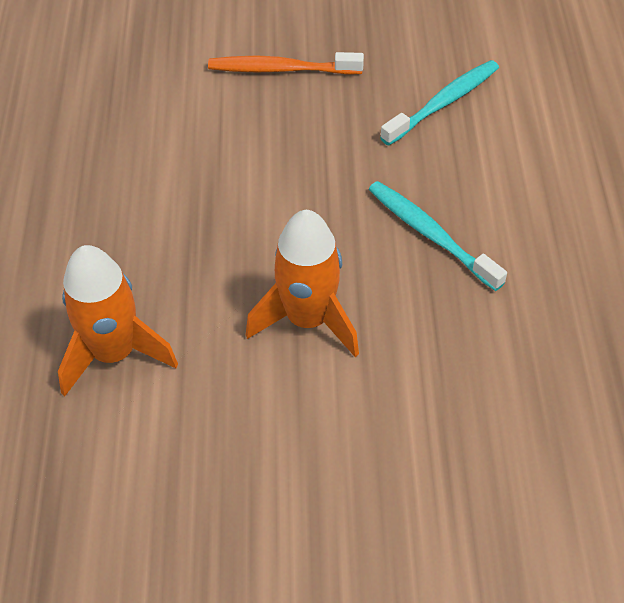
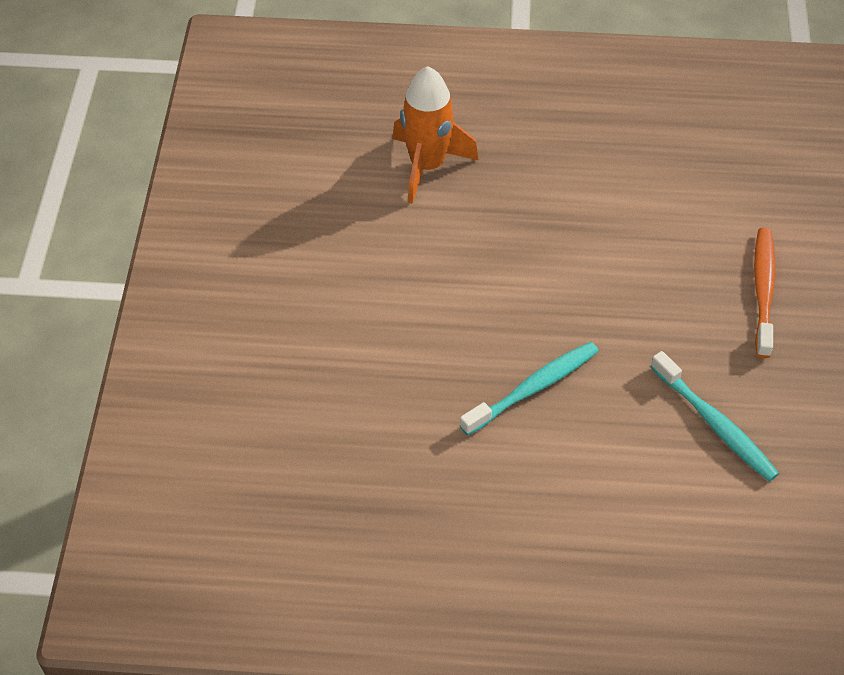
camera: 95 degrees right, 0 degrees up
(307, 320) = (445, 288): orange rocket -> none

